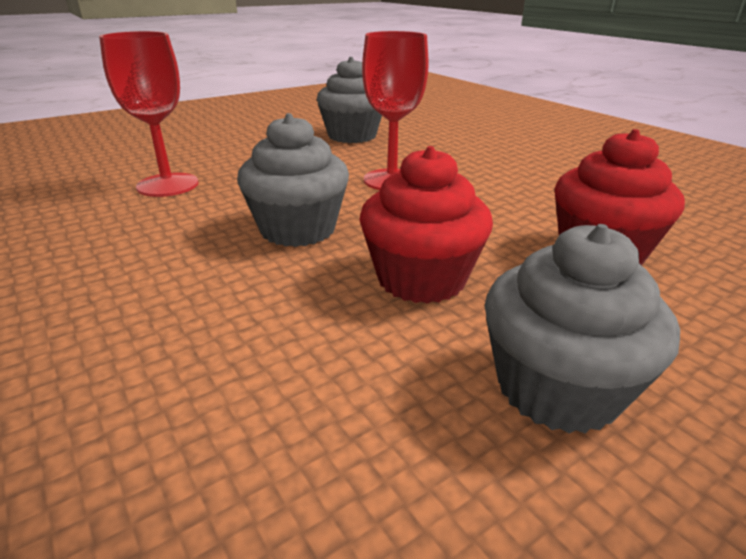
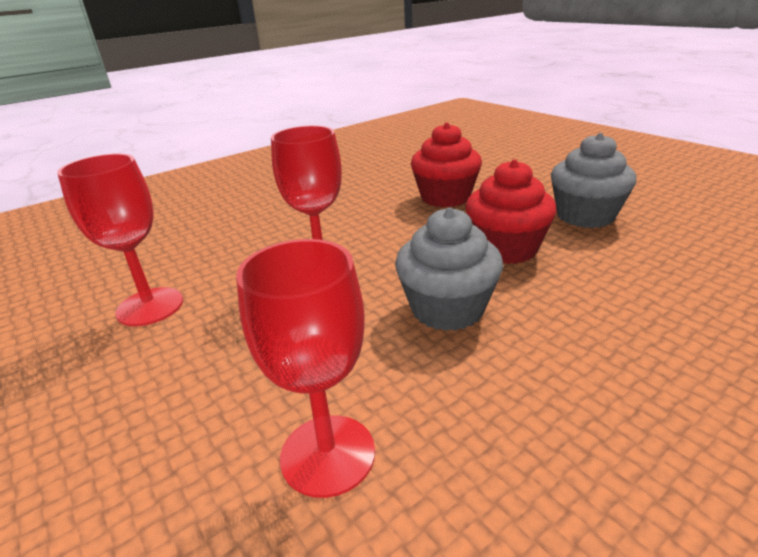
camera: 90 degrees left, 0 degrees up
(352, 136) = (150, 306): grey cupcake -> red goblet

